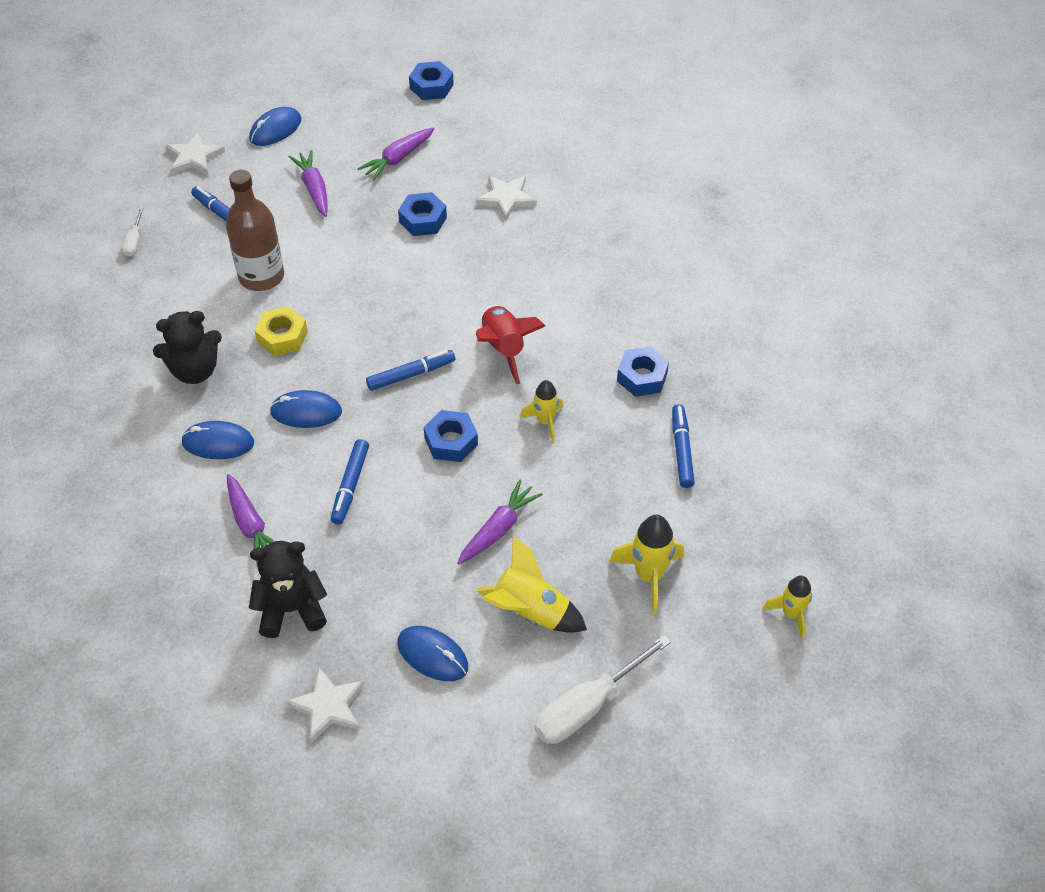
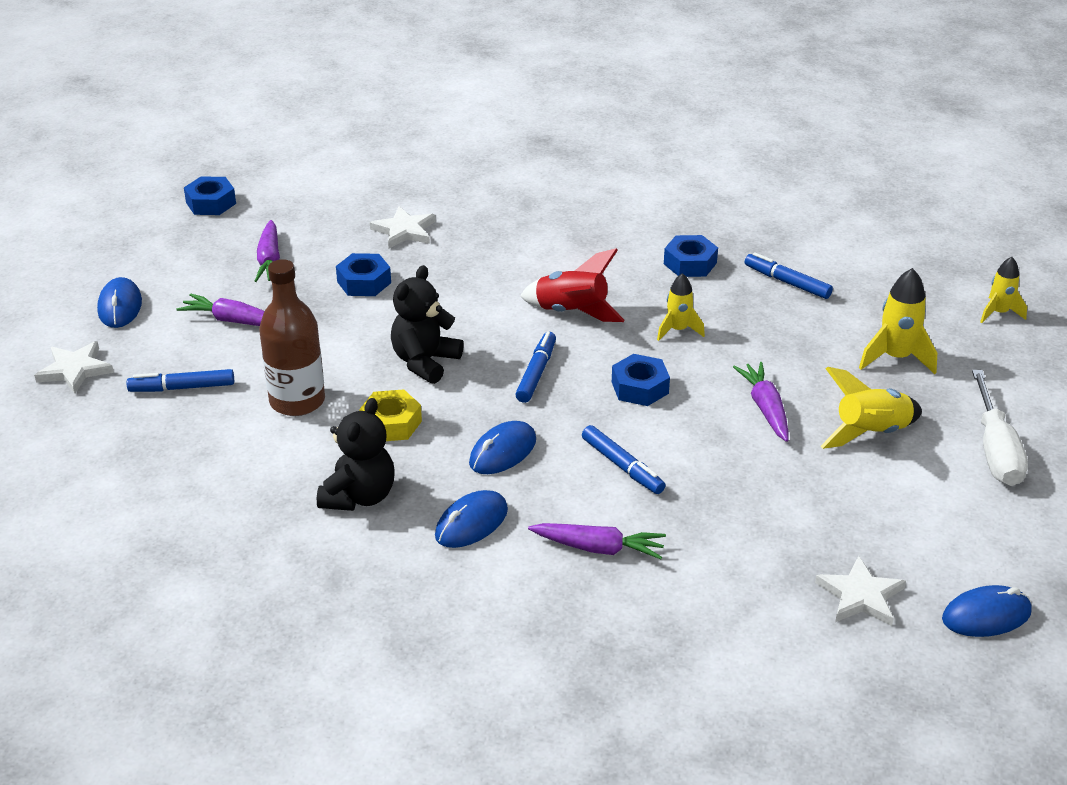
camera: 50 degrees left, 15 degrees down
(134, 241) = (128, 458): white screwdriver -> none
(291, 609) = (727, 568): black teddy bear -> black teddy bear (425, 362)
(432, 655) = (863, 508): blue mouse -> blue mouse (986, 616)

